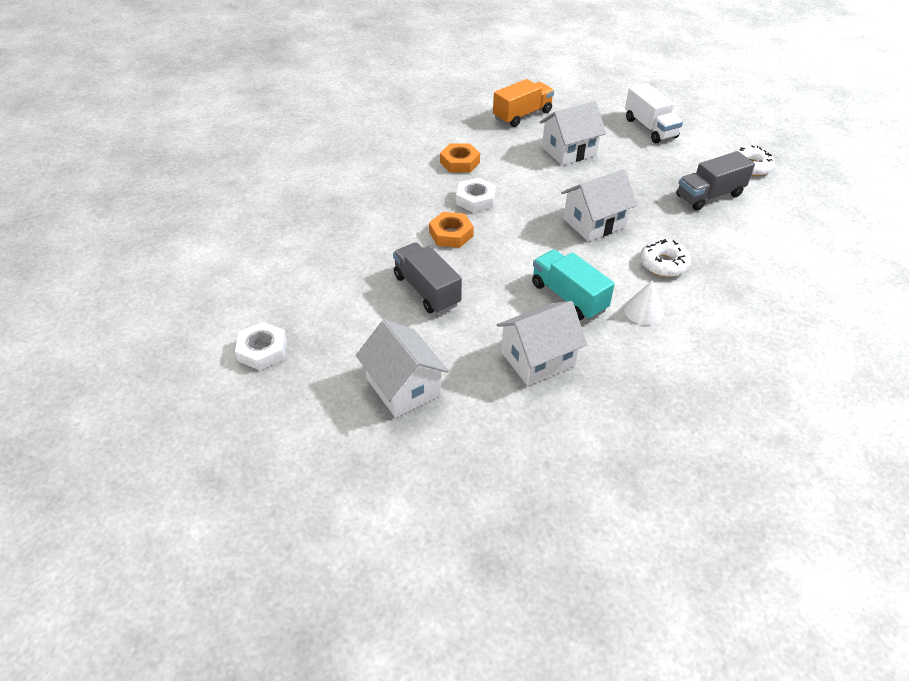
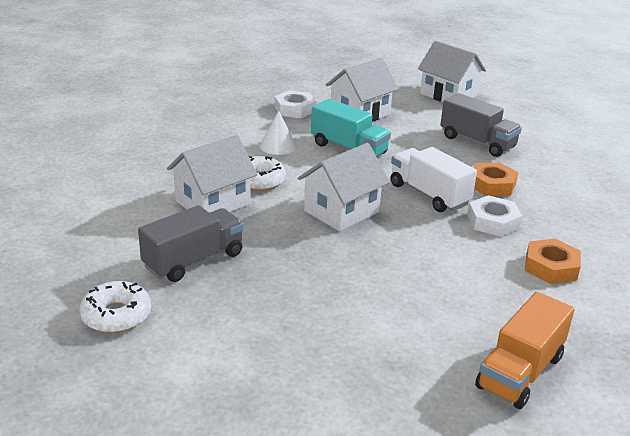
camera: 165 degrees right, 15 degrees down
(262, 350) = (564, 102): white nut -> white nut (294, 109)
(569, 151) = (407, 306): white house -> white house (213, 203)
(650, 128) = (281, 375): white truck -> white truck (429, 195)

